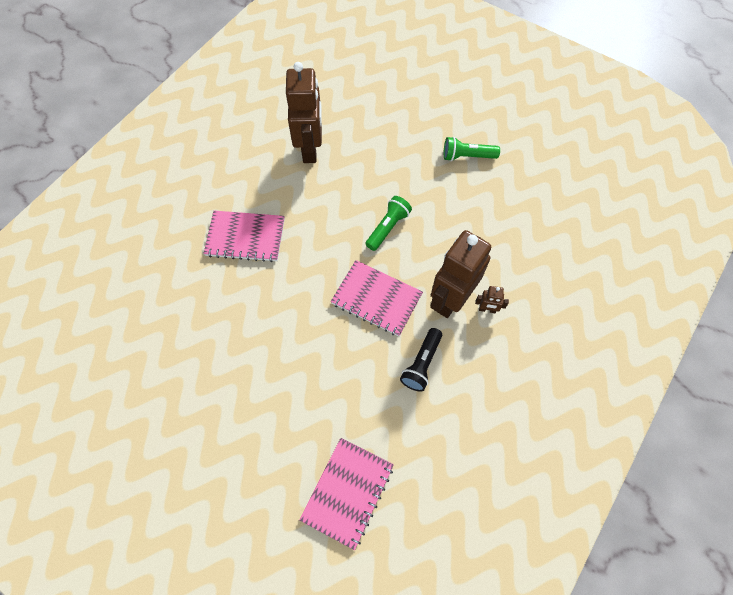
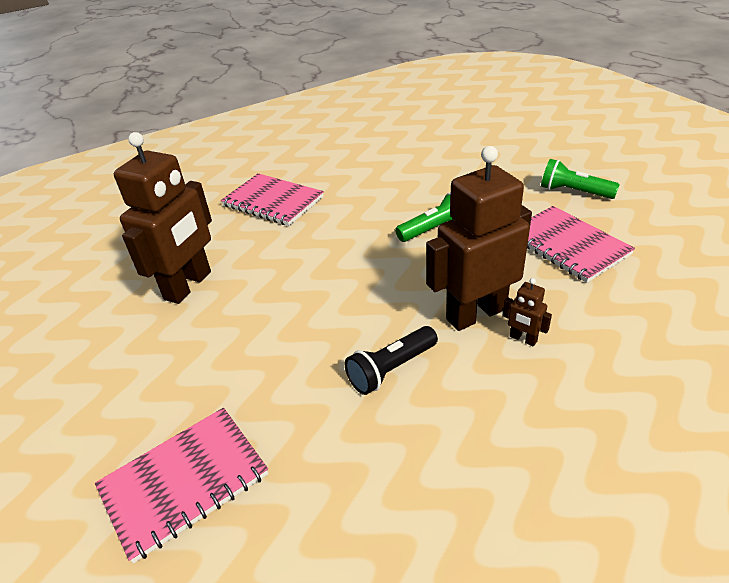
camera: 30 degrees right, 25 degrees down
(310, 149) = (391, 154): brown robot -> brown robot (189, 286)
(376, 299) = (376, 287): pink notebook -> pink notebook (567, 245)

